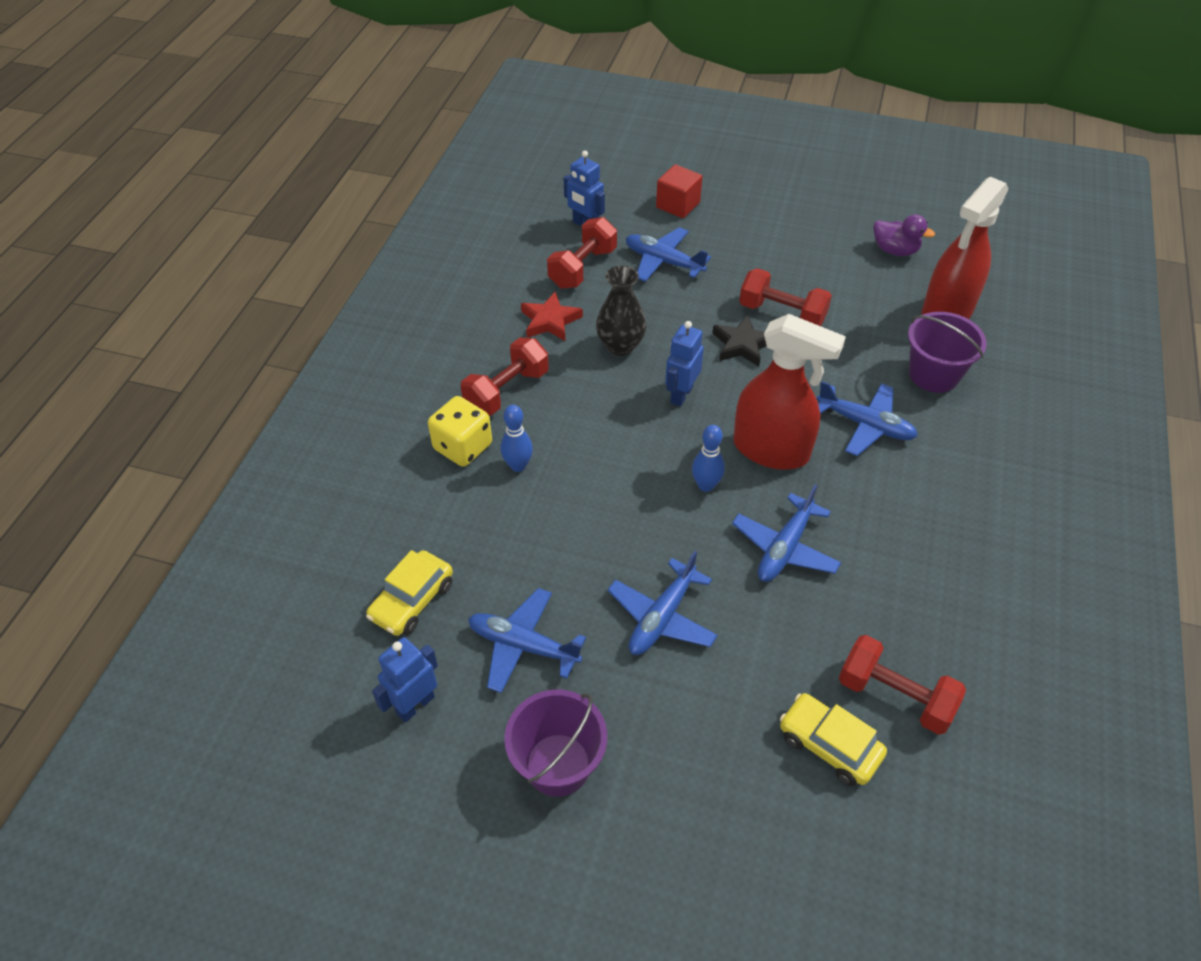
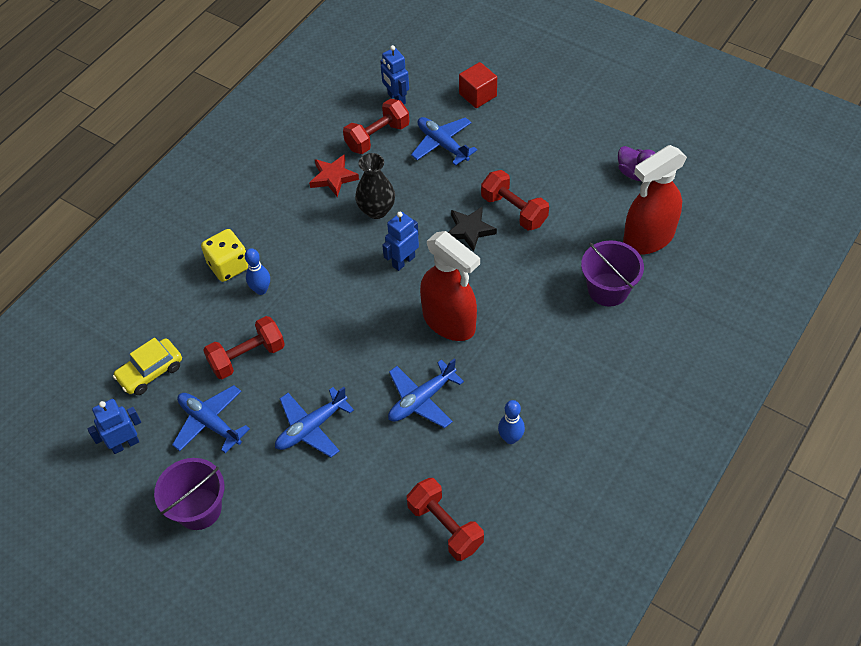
camera: 20 degrees right, 5 degrees up
(507, 391) = (277, 229): red dumbbell -> red dumbbell (247, 357)
(706, 485) = (387, 338): blue bowling pin -> blue bowling pin (510, 438)
(829, 745) = (382, 546): yellow car -> none
(865, 425) = (531, 319): blue plane -> none

